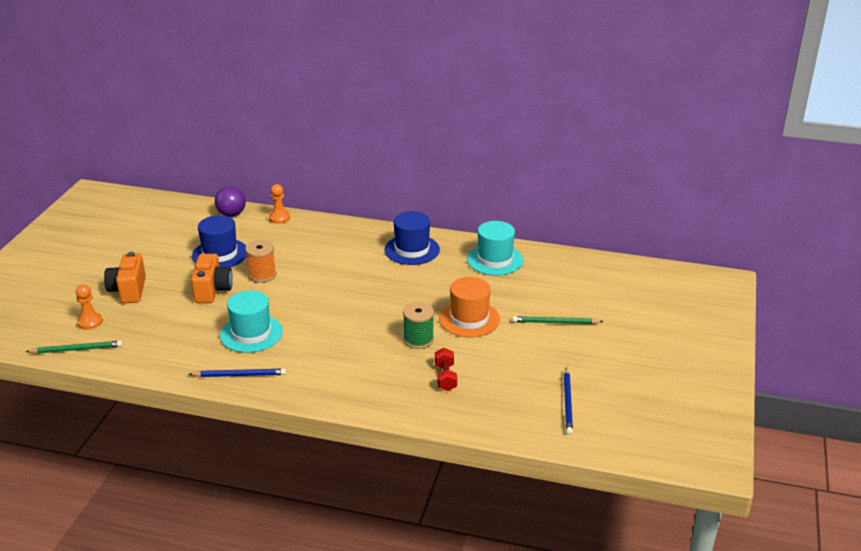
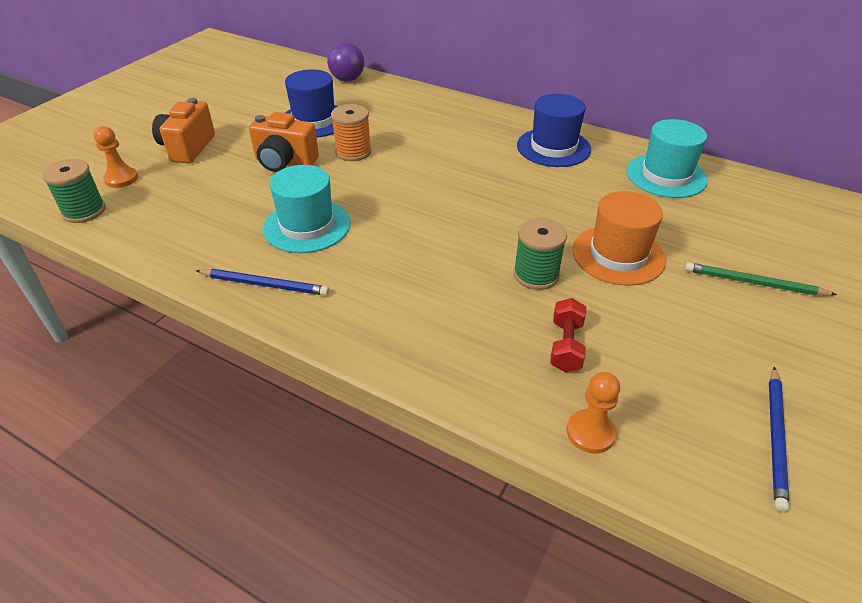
camera: 15 degrees right, 10 degrees up
(77, 349) = (84, 211): green pencil -> green spool
(212, 290) = (285, 162): orange camera -> orange camera turned 90 degrees clockwise
(279, 218) = (400, 90): orange pawn -> orange pawn (590, 432)

